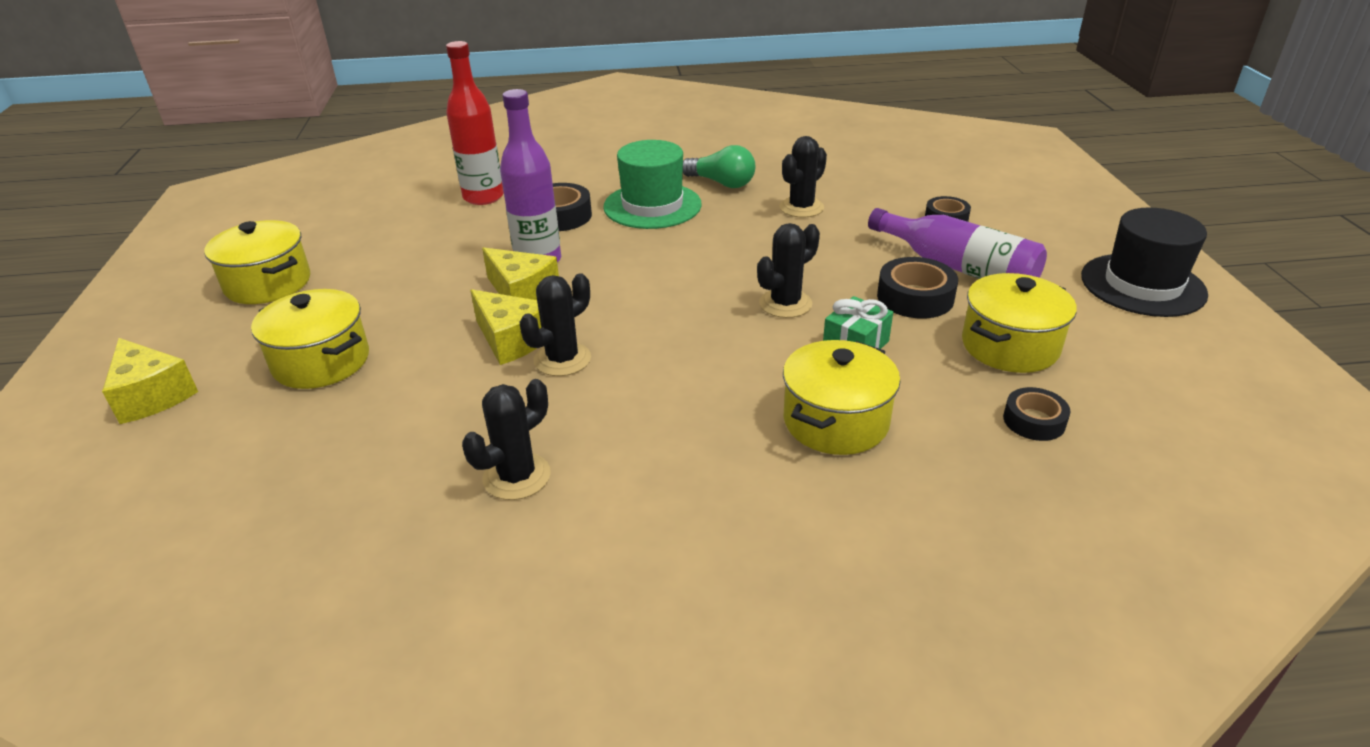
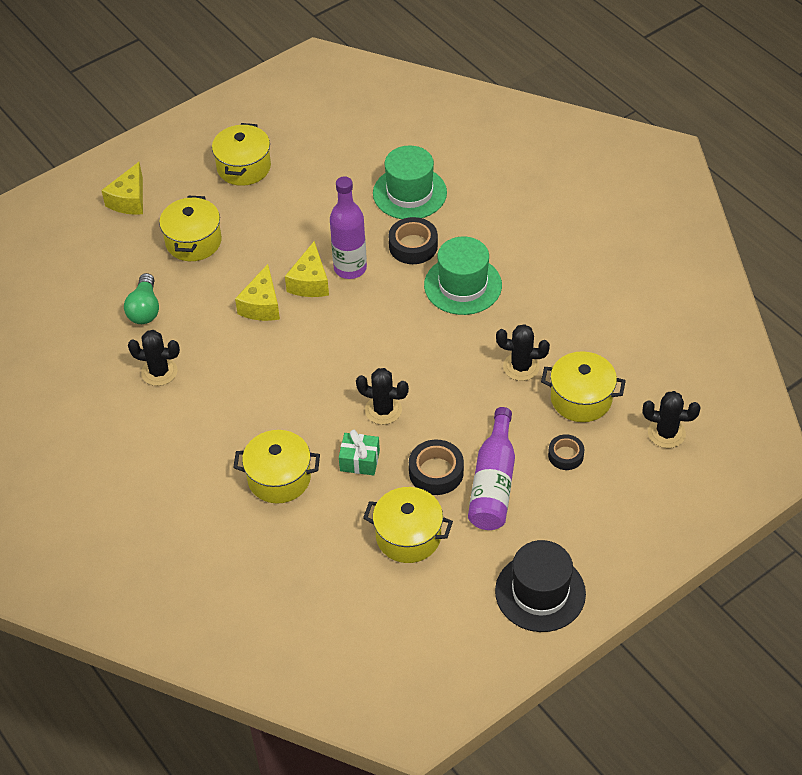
camera: 60 degrees right, 15 degrees up
(483, 197) = (409, 193): red bottle -> green hat
(562, 359) = (259, 337): black cactus -> black cactus (666, 433)
(721, 183) = (527, 306): green light bulb -> green light bulb (145, 309)
(874, 191) = (581, 399): none -> yellow pot
(1034, 421) = (335, 566): black tape -> none

